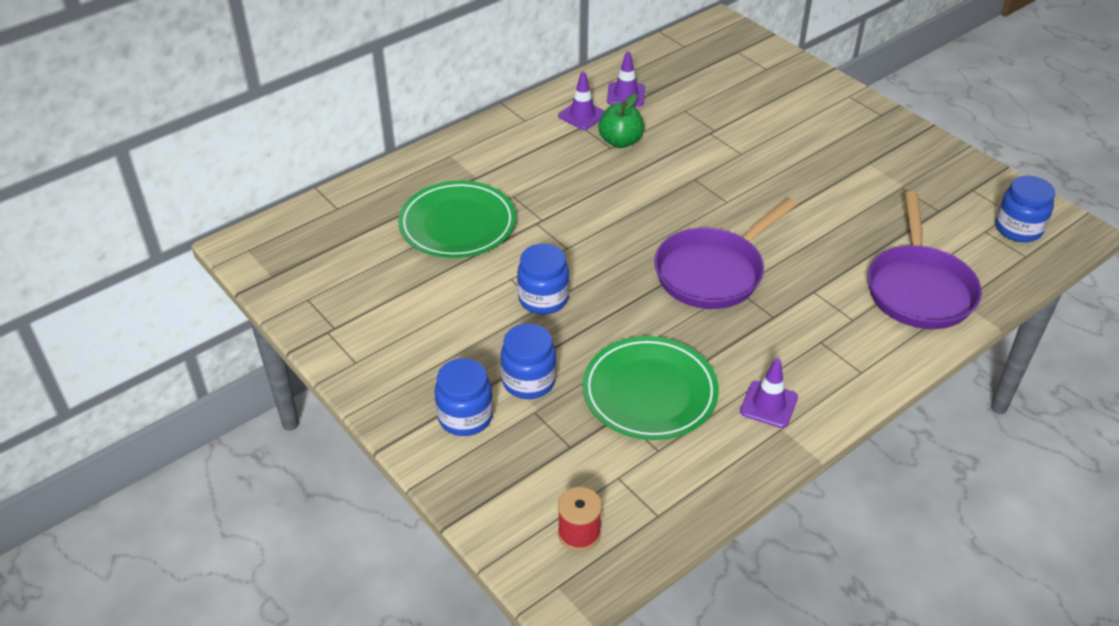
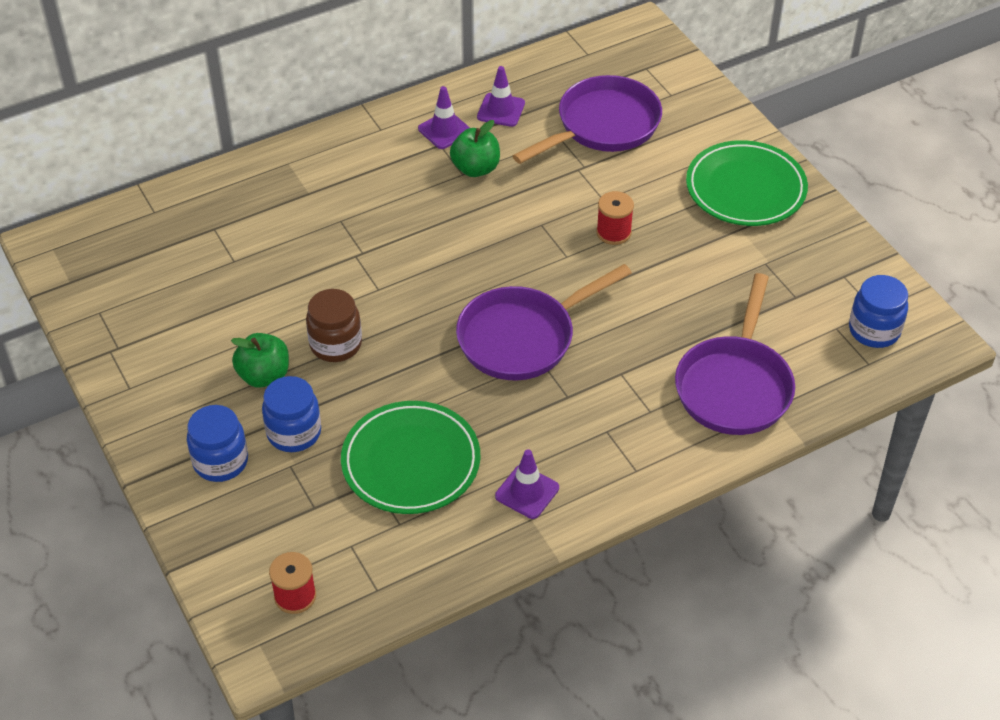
camera: 10 degrees right, 5 degrees up
(457, 224) = (272, 247): green plate -> green plate (745, 188)
(484, 334) = (264, 375): none -> green apple
(543, 299) = (336, 344): blue jar -> brown jar
(718, 98) = (602, 126): none -> purple pan
(761, 178) = (613, 232): none -> red spool

